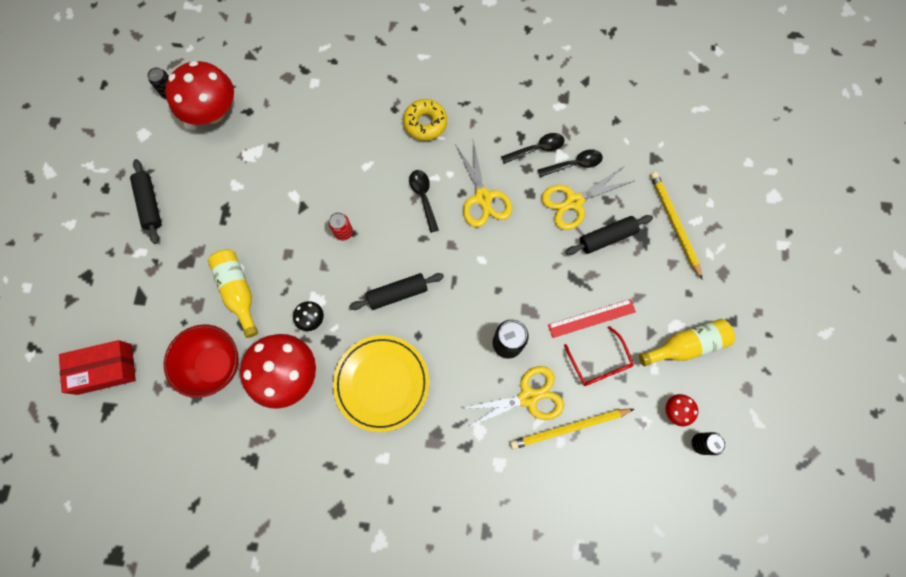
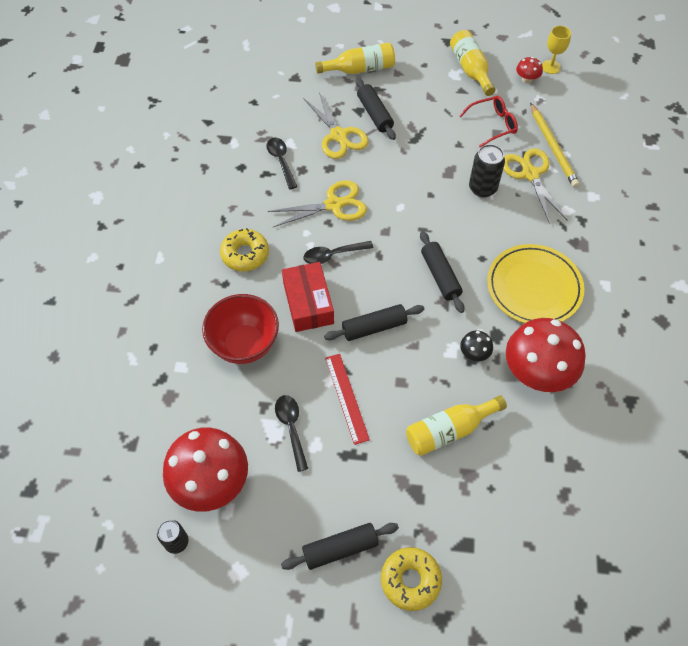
camera: 90 degrees left, 15 degrees down
(105, 369) = (558, 576): red box -> red box (308, 303)
(119, 254) = (410, 580): none -> yellow donut
(215, 365) = (537, 447): red bowl -> red bowl (244, 345)
(343, 232) = (374, 327): red can -> black rolling pin
(574, 164) = (299, 134): black spoon -> black spoon (291, 428)
(591, 318) = (452, 128): red ruler -> red ruler (347, 398)
(674, 223) = (360, 69): yellow pencil -> yellow bottle
(700, 443) = (551, 67): black can -> yellow goblet

